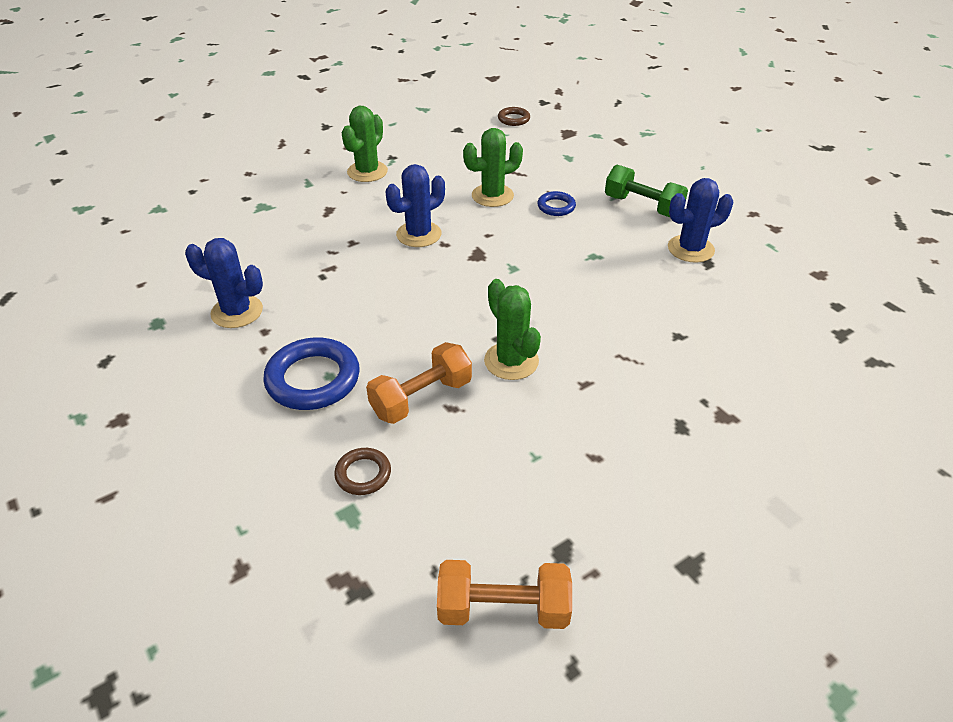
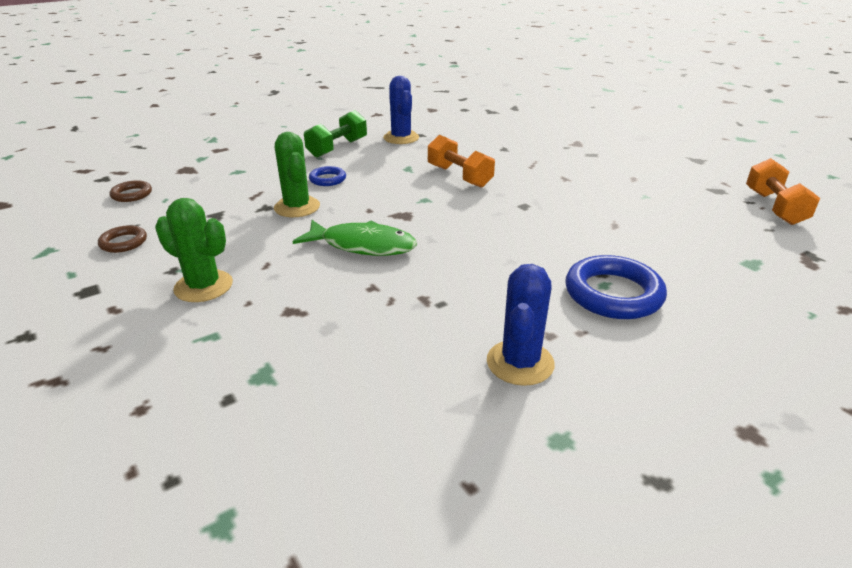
camera: 90 degrees left, 10 degrees down
(363, 474) = (709, 259): brown ring -> brown ring (123, 242)
(419, 234) = (363, 245): blue cactus -> green fish
(421, 398) = (610, 237): orange dumbbell -> orange dumbbell (459, 176)
(511, 361) = (551, 202): green cactus -> none

